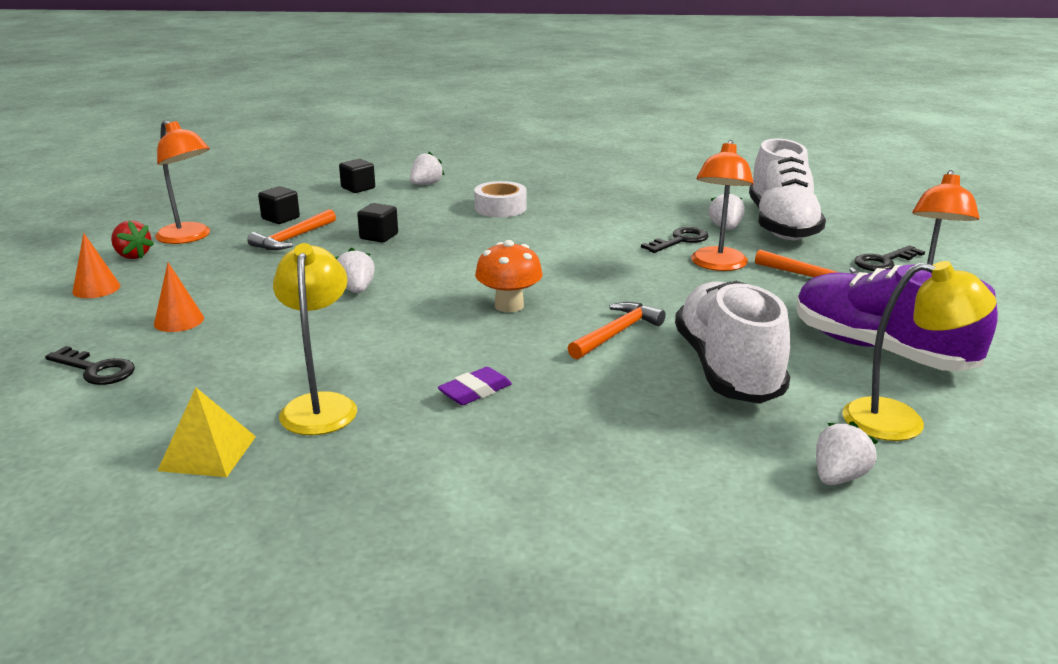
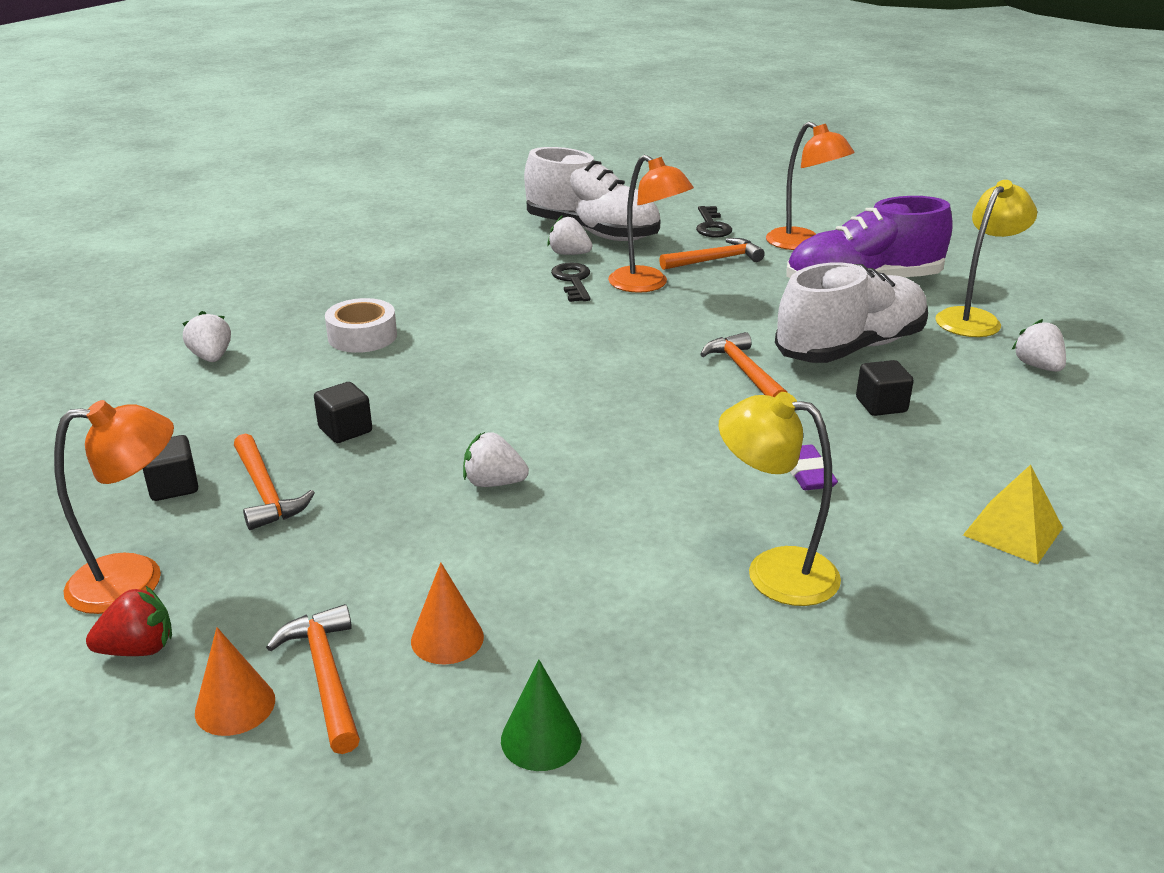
camera: 60 degrees left, 5 degrees up
(96, 370) = (541, 739): black key -> green cone
(129, 301) = (326, 676): none -> orange hammer
(207, 453) = (835, 671): yellow pyramid -> yellow pyramid (1013, 531)
(358, 188) = (147, 404): black cube -> black cube (881, 405)
(509, 305) = (633, 404): orange mushroom -> none
(727, 369) = (850, 348): white shoe -> white shoe turned 120 degrees clockwise

